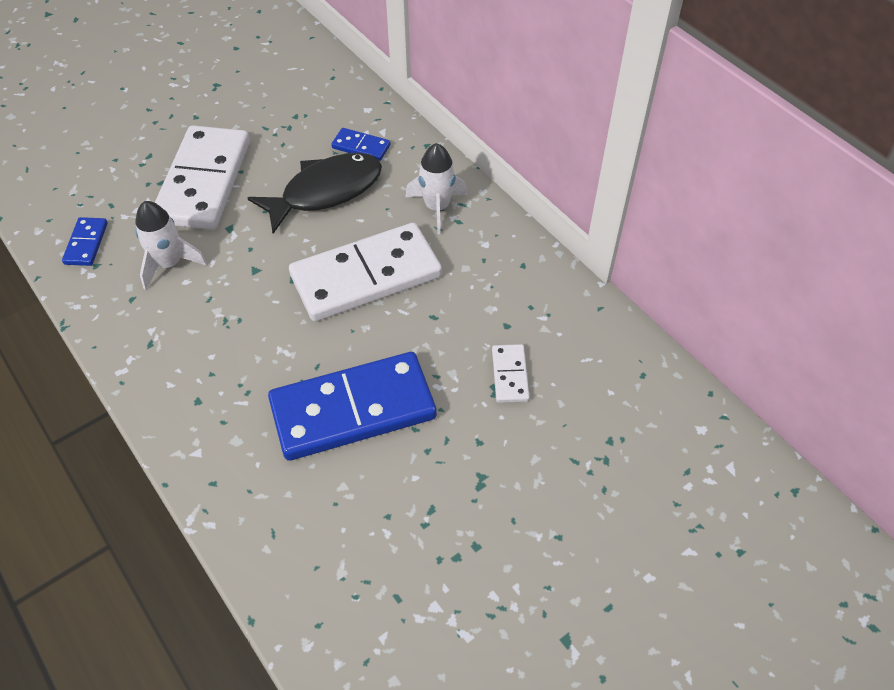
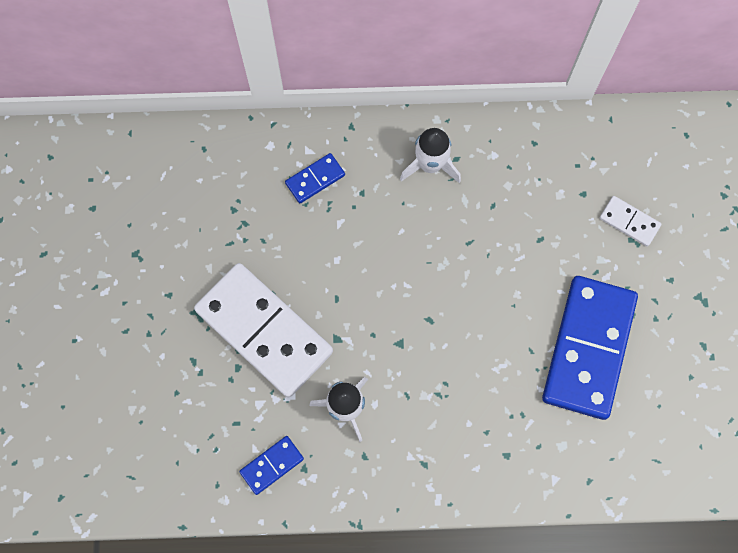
camera: 55 degrees left, 20 degrees up
(86, 243) = (272, 465): blue domino -> blue domino turned 75 degrees counterclockwise
(325, 192) = (349, 239): black fish -> none
(366, 276) = (466, 263): white domino -> none

